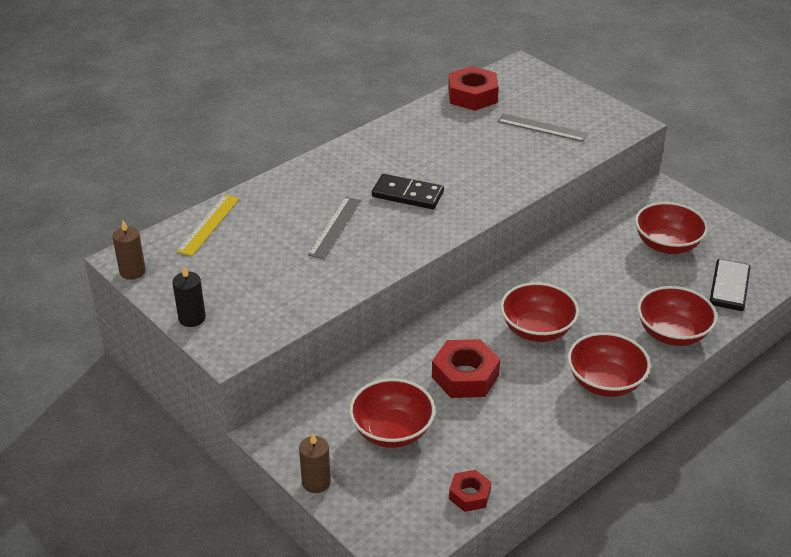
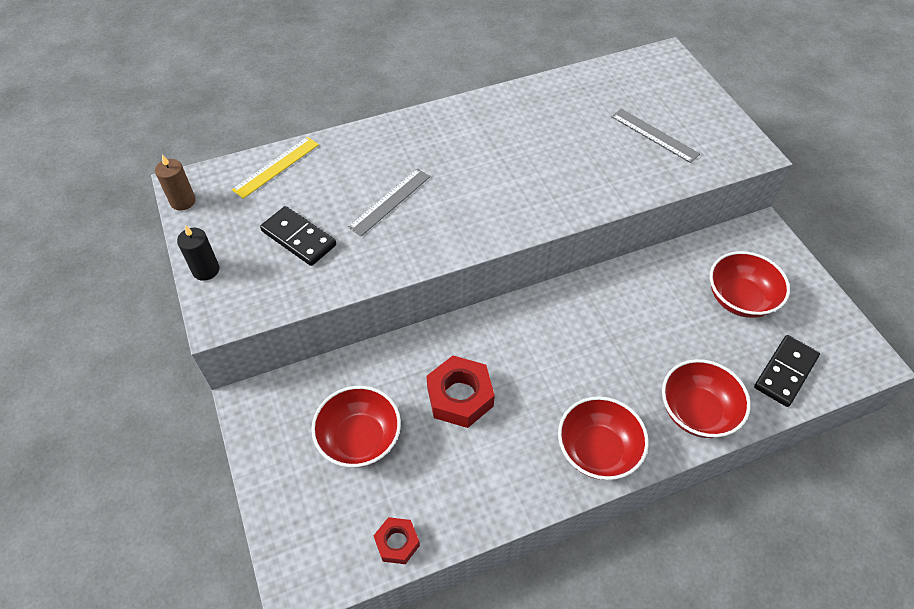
camera: 20 degrees right, 15 degrees up
(316, 482) = (261, 474): brown candle -> none
(407, 194) = (478, 182): black domino -> black domino (298, 238)
(472, 96) = (600, 80): red nut -> none
(537, 329) = (557, 363): red bowl -> none

